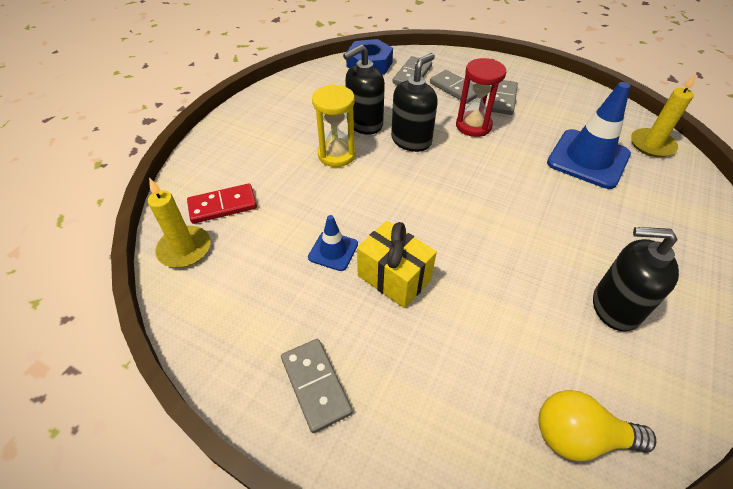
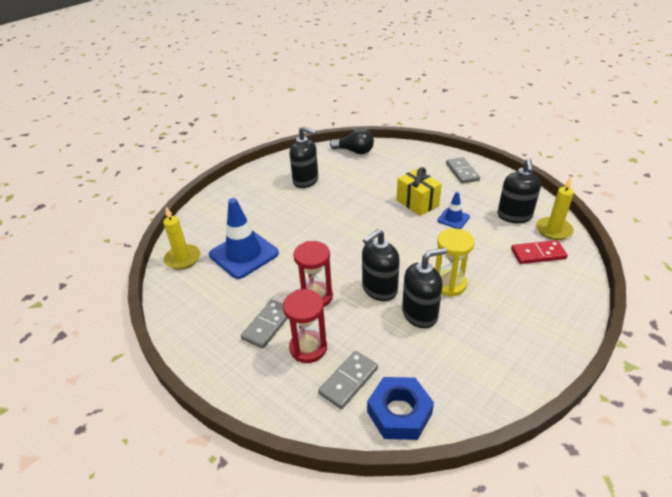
camera: 165 degrees left, 10 degrees down
(236, 269) = (514, 216): none -> black soap dispenser
(455, 89) = (308, 348): grey domino -> red hourglass
(579, 436) = (355, 151): yellow light bulb -> black light bulb

